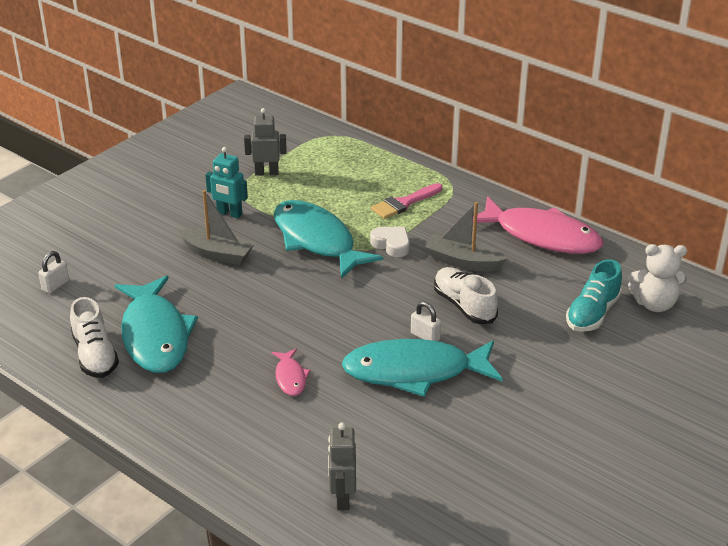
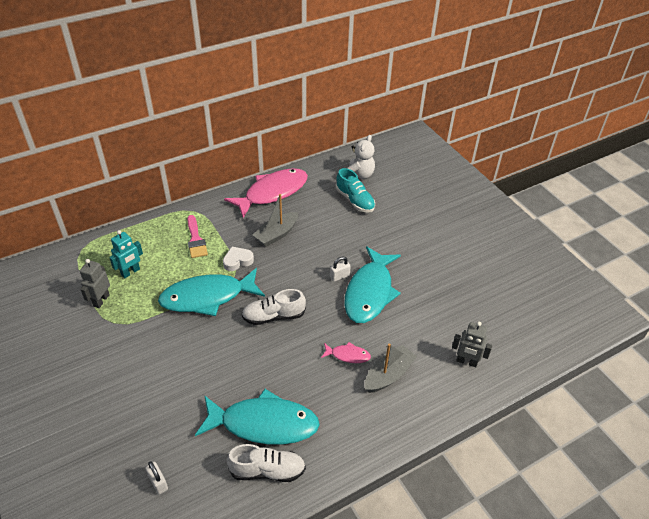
camera: 70 degrees left, 10 degrees up
(218, 254) = (186, 359): grey boat -> grey boat (388, 375)
(229, 214) = (139, 338): turquoise robot -> turquoise robot (130, 272)
(464, 306) = (319, 249): white shoe -> white shoe (273, 316)

